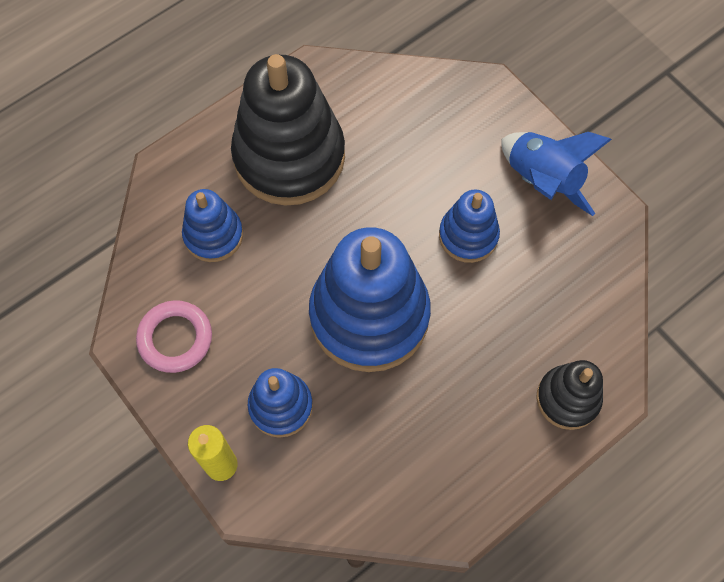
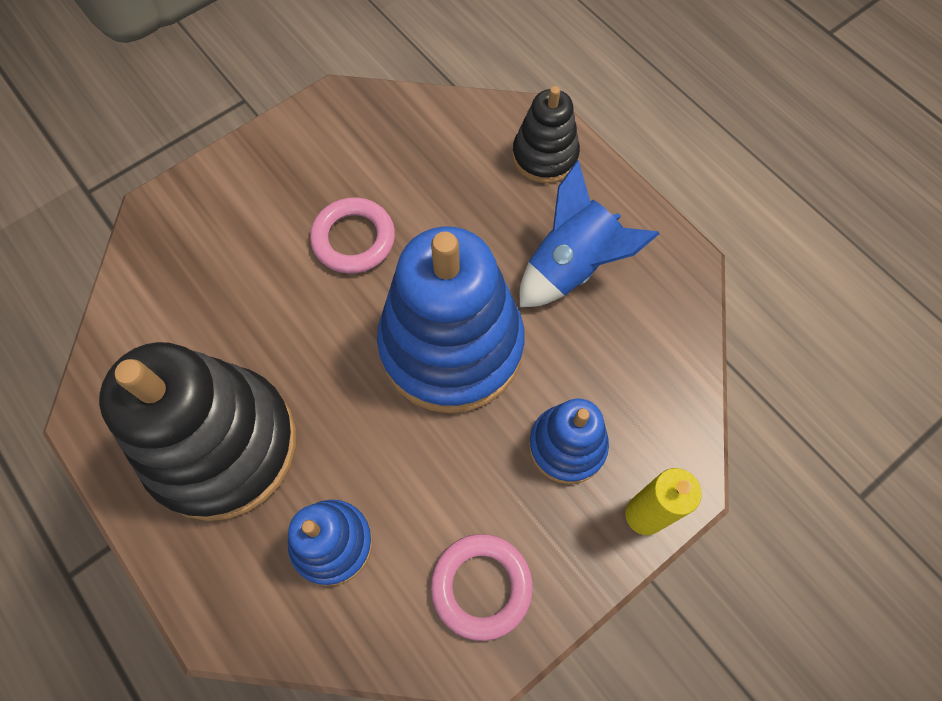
camera: 90 degrees left, 0 degrees up
(468, 236) = (353, 239): blue stacking toy -> pink ring
(542, 180) = (289, 163): blue rocket -> blue rocket (572, 266)

